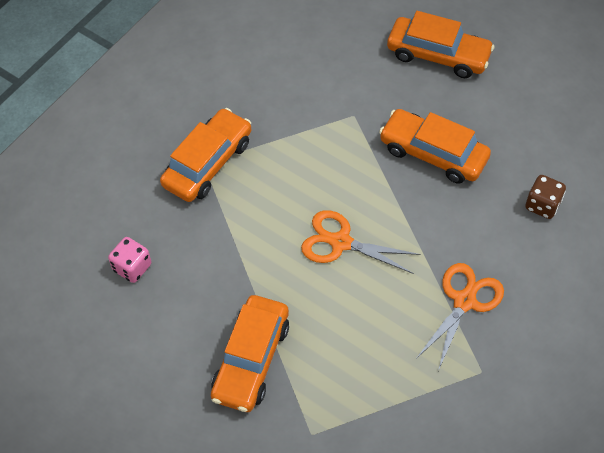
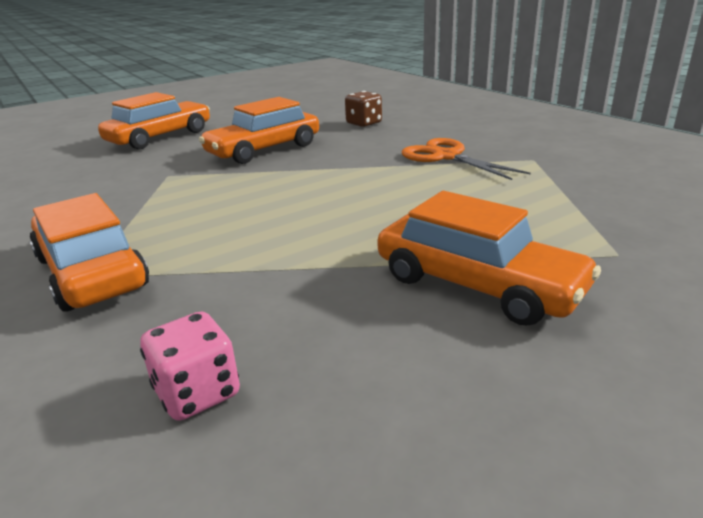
camera: 70 degrees left, 30 degrees down
(341, 242) = (326, 200): orange scissors -> none

